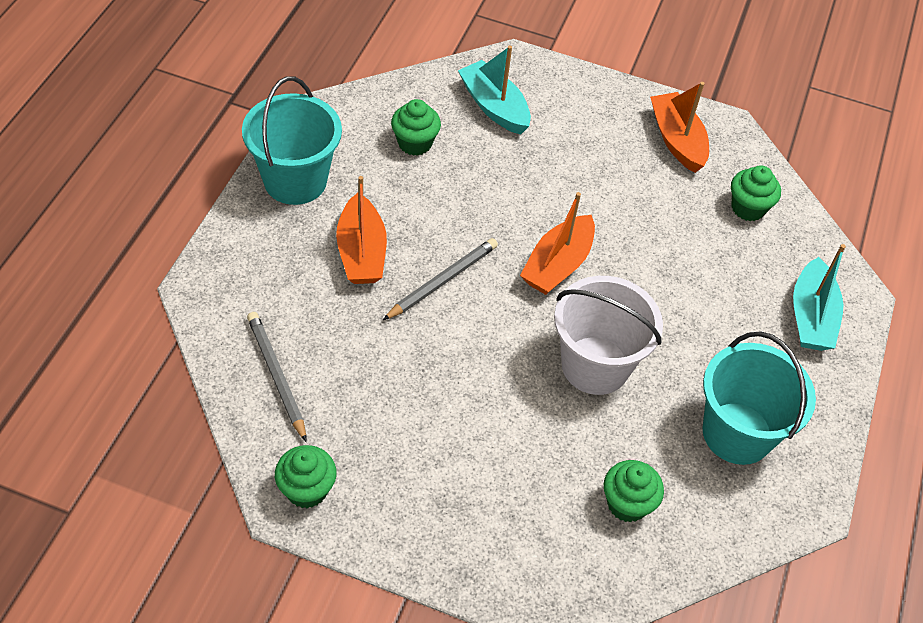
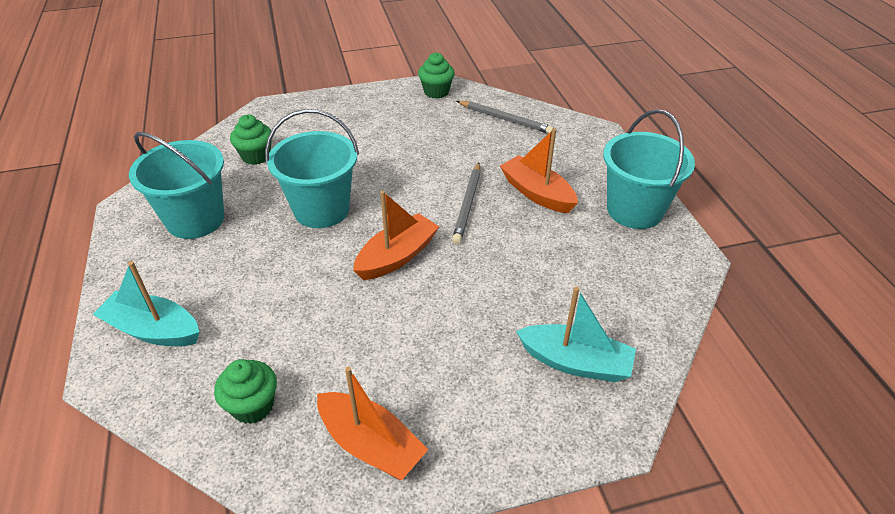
camera: 150 degrees right, 10 degrees down
(415, 143) = (596, 285): green cupcake -> none
(557, 265) = (397, 256): orange boat -> orange boat turned 45 degrees clockwise
(595, 365) = (321, 210): white bucket -> turquoise bucket
(811, 317) = (153, 330): turquoise boat -> turquoise boat turned 45 degrees counterclockwise

